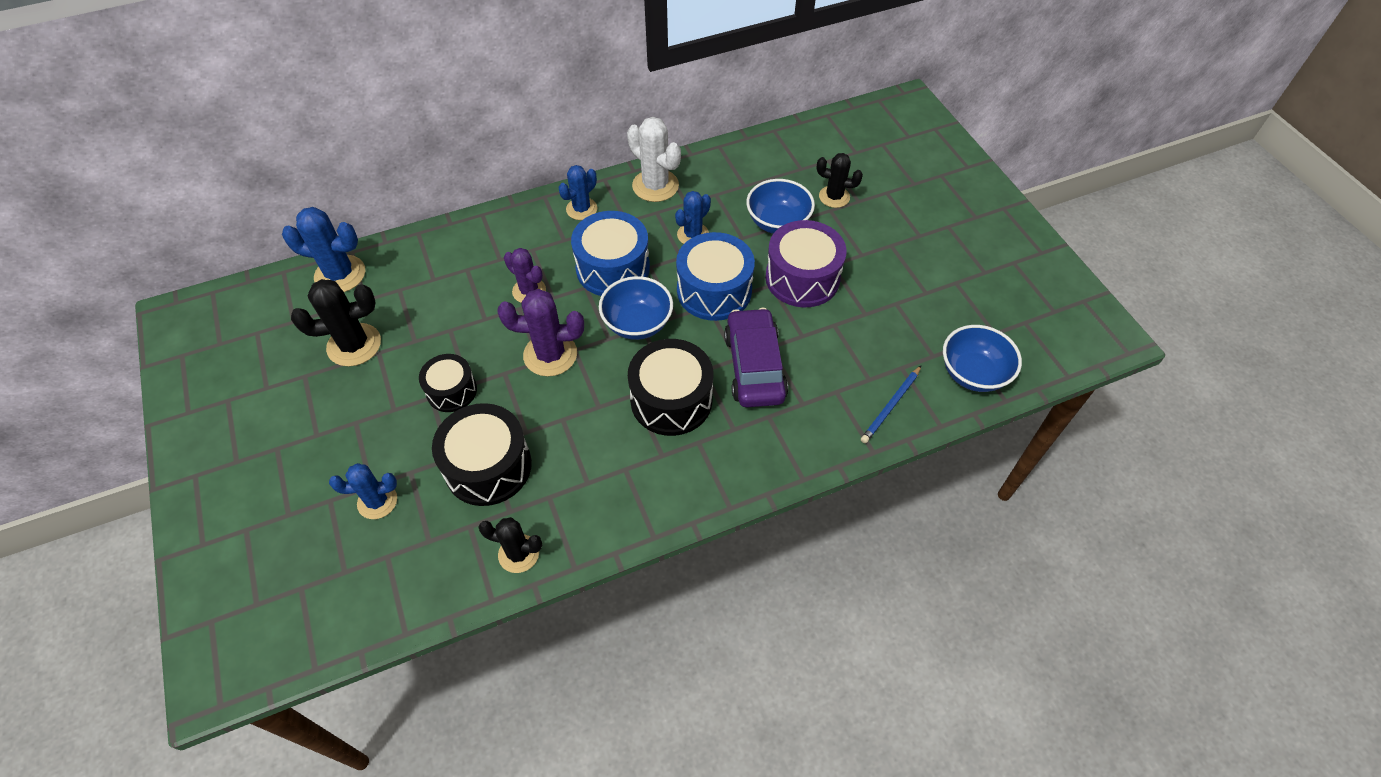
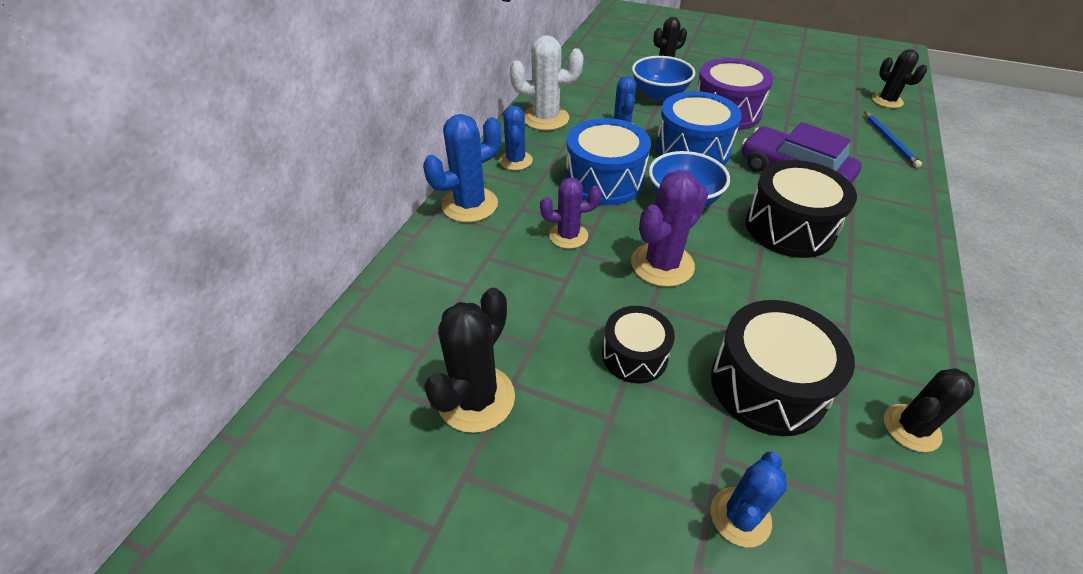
camera: 45 degrees left, 10 degrees down
(340, 274) = (359, 351): blue cactus -> blue cactus (470, 205)
(973, 373) = (887, 101): blue bowl -> black cactus

